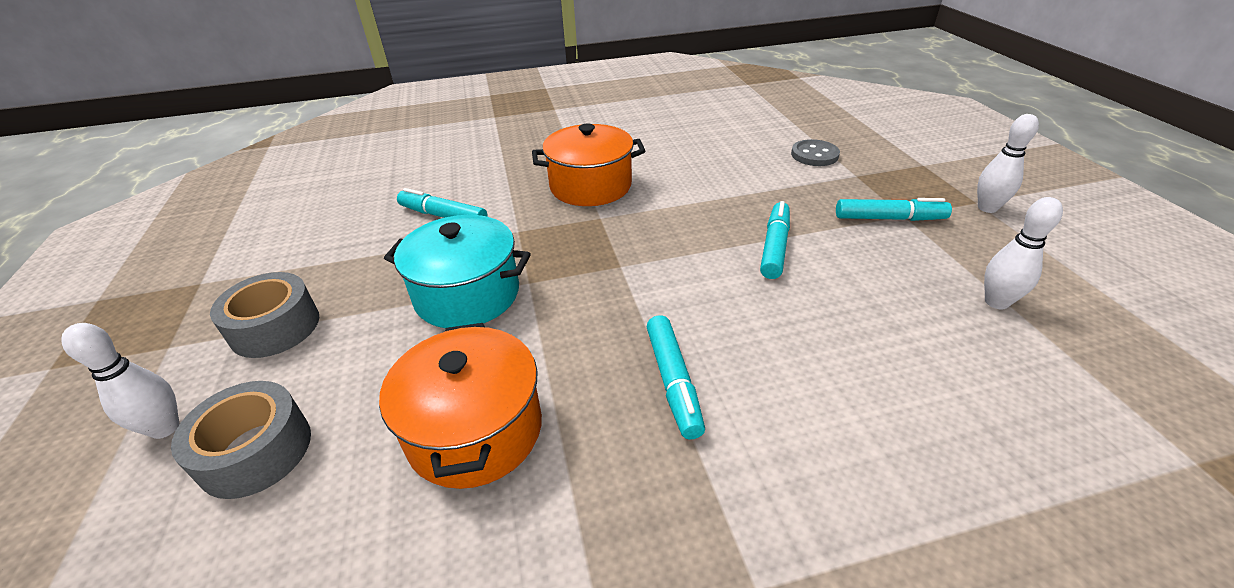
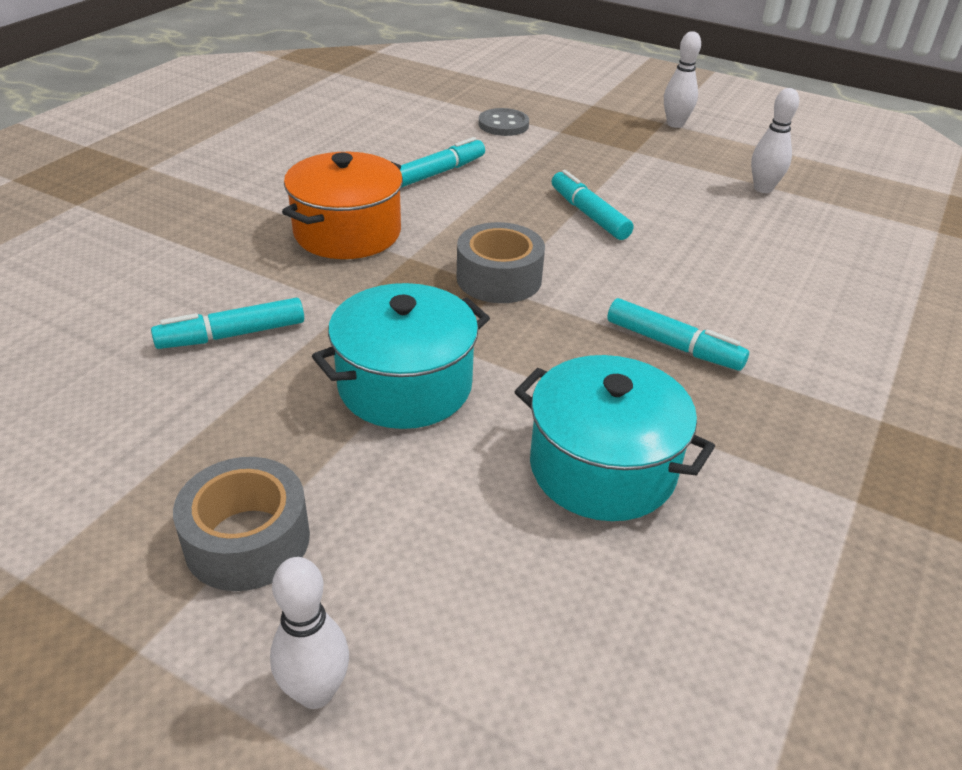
camera: 50 degrees left, 0 degrees up
(256, 451) = (454, 623): grey tape -> grey tape (499, 278)
(475, 430) = (602, 468): orange pot -> turquoise pot
(889, 218) = (630, 157): turquoise marker -> turquoise marker (439, 172)

